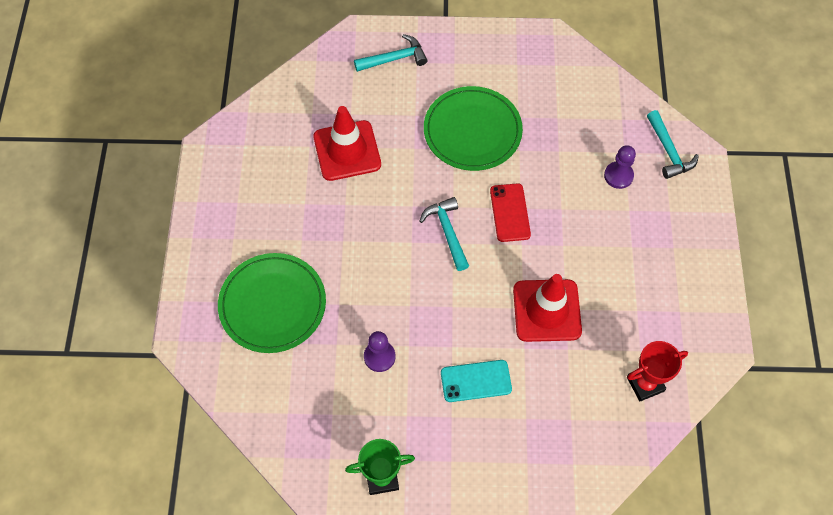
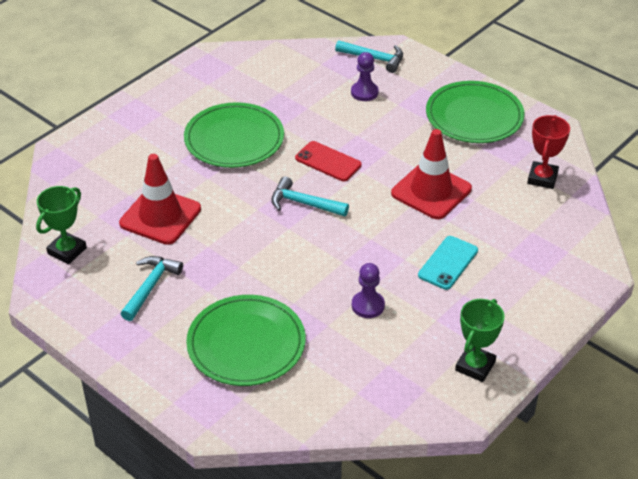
camera: 50 degrees left, 20 degrees down
(263, 123) = (67, 251): none -> green trophy
(394, 59) = (113, 141): turquoise hammer -> turquoise hammer (150, 287)
(672, 277) = (474, 116): none -> green plate

